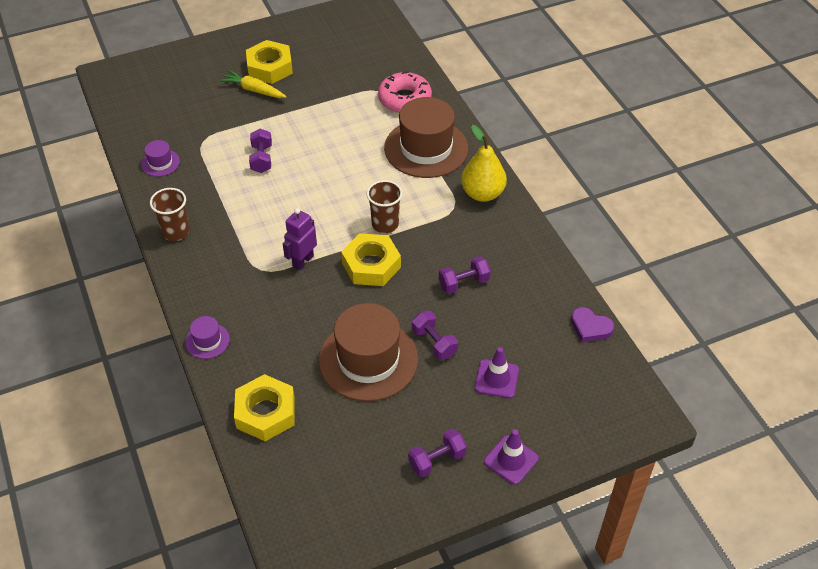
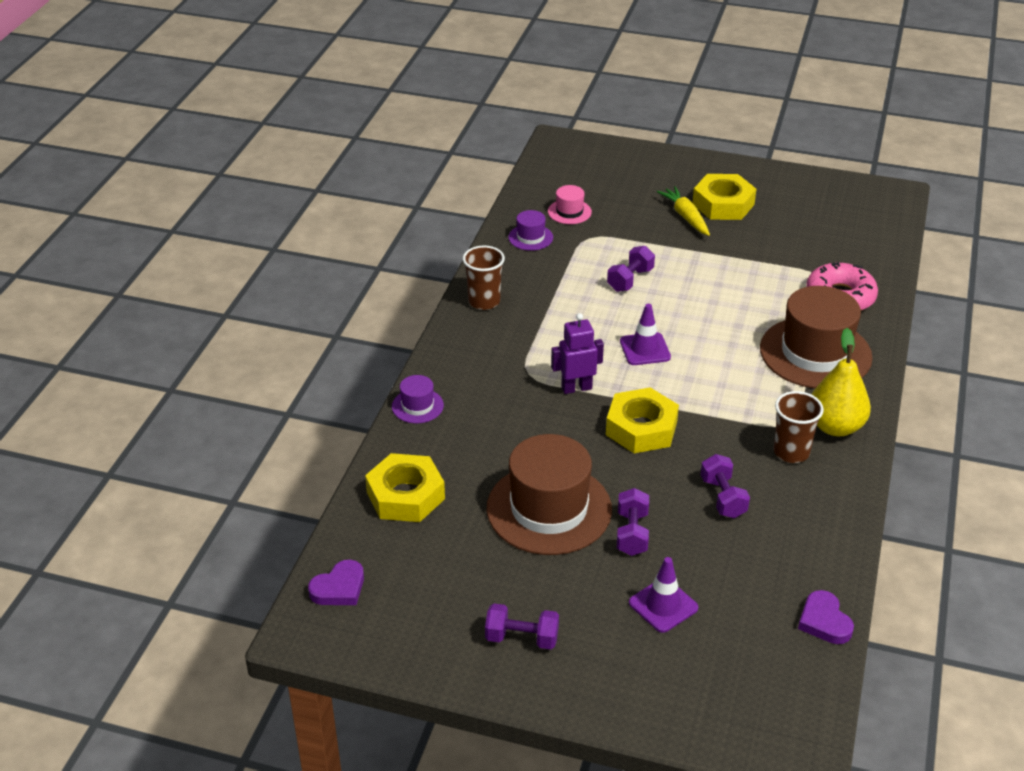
camera: 40 degrees right, 10 degrees down
(169, 127) = (569, 212): none -> pink hat
(287, 510) = (339, 588): none -> purple heart
(385, 224) = (695, 400): brown cup -> brown cup (791, 452)
(464, 283) = (723, 498): purple dumbbell -> purple dumbbell turned 60 degrees clockwise
(511, 460) = (597, 688): purple traffic cone -> purple traffic cone (645, 349)

